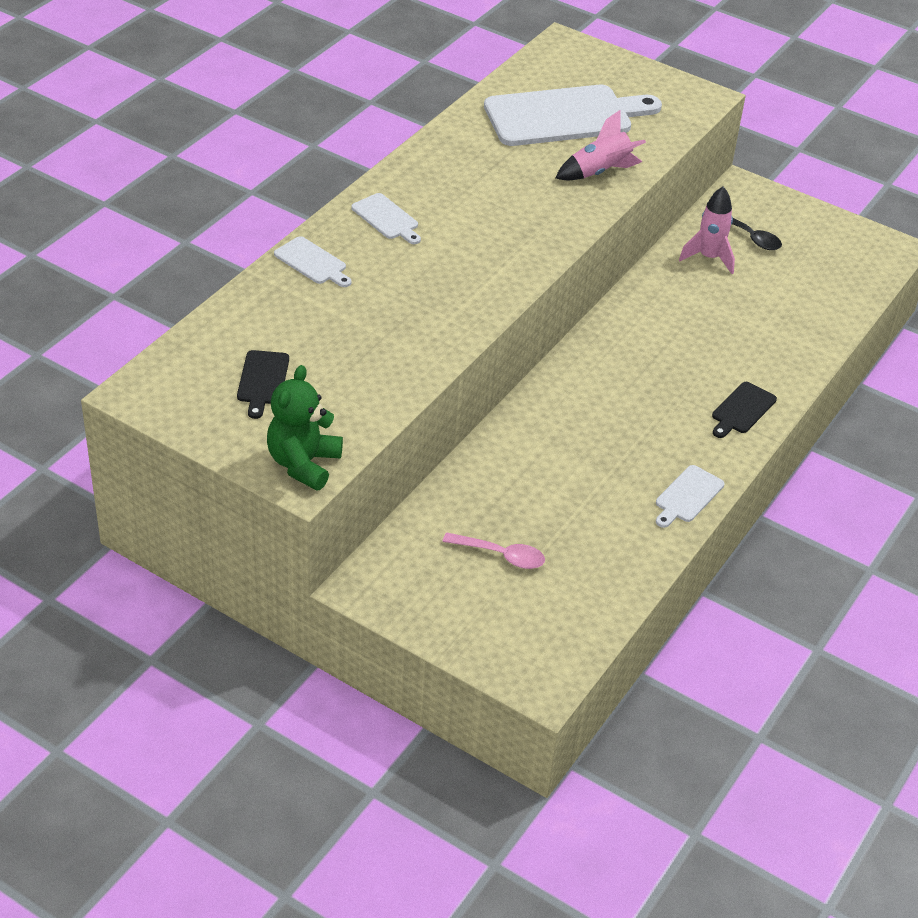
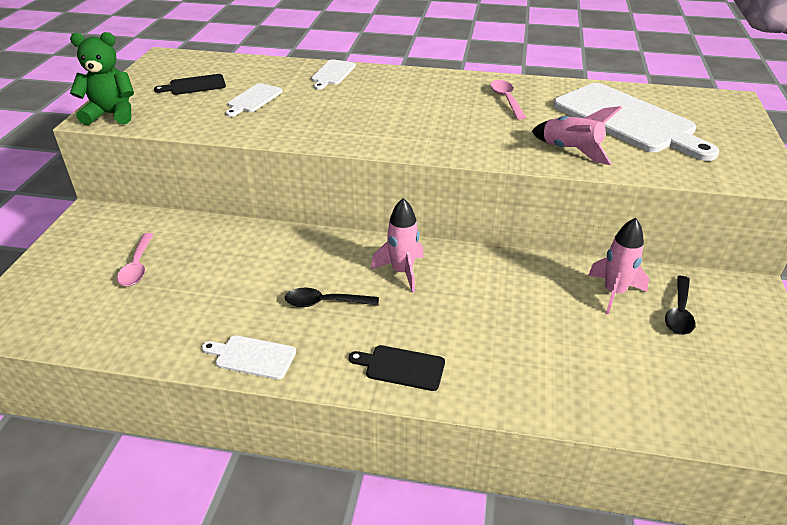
camera: 70 degrees right, 5 degrees down
(387, 218) = (407, 85): white cutting board -> white cutting board (254, 99)
(471, 167) = (506, 99): none -> pink spoon
(615, 368) = (402, 272): none -> pink rocket
(634, 431) = (324, 302): none -> black spoon

